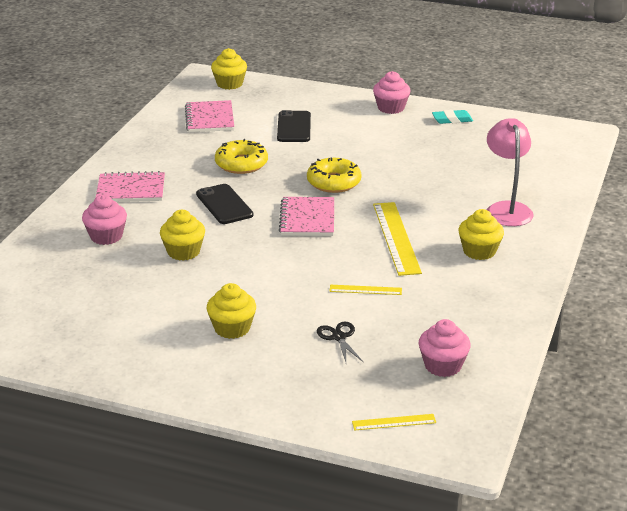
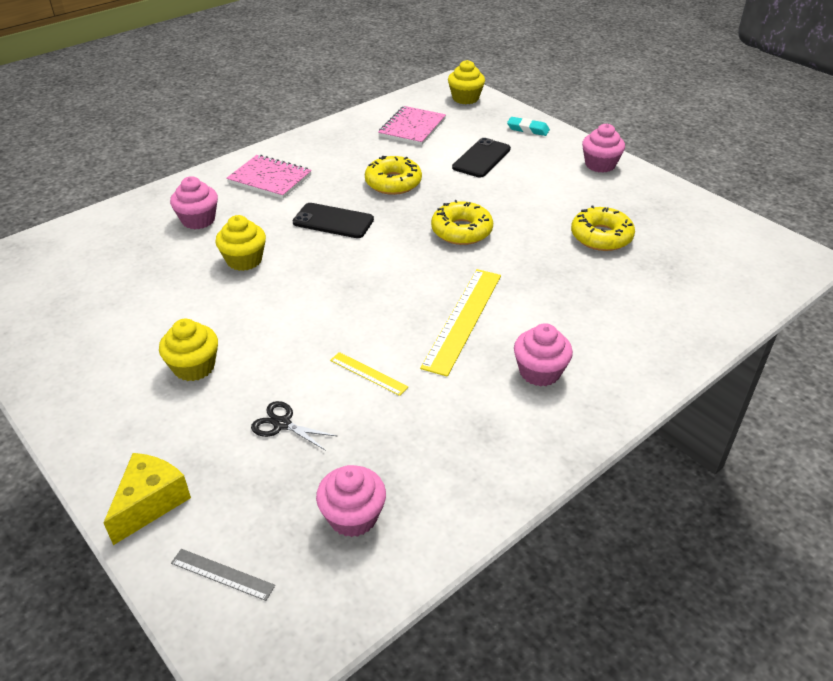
camera: 30 degrees right, 10 degrees up
(224, 204) = (333, 221): black phone -> black phone turned 75 degrees counterclockwise
(300, 408) = (150, 503): none -> yellow cheese
(307, 219) = (395, 264): pink notebook -> none
(339, 337) = (282, 424): black scissors -> black scissors turned 75 degrees counterclockwise
(394, 422) = (222, 574): yellow ruler -> grey ruler
(439, 157) = (601, 236): none -> yellow donut
(452, 119) = (655, 196): turquoise eraser -> turquoise eraser (528, 129)
(479, 251) = (539, 372): yellow cupcake -> pink cupcake
(507, 209) = (622, 327): pink lamp -> none

